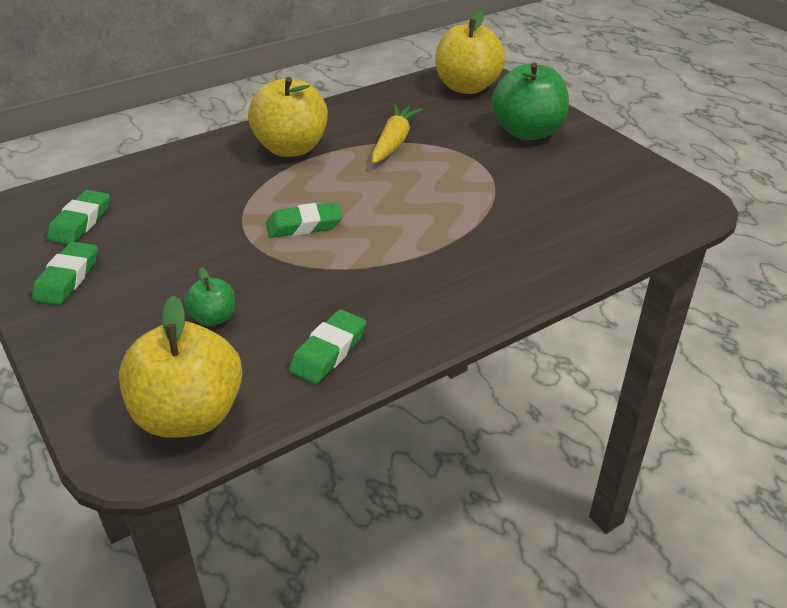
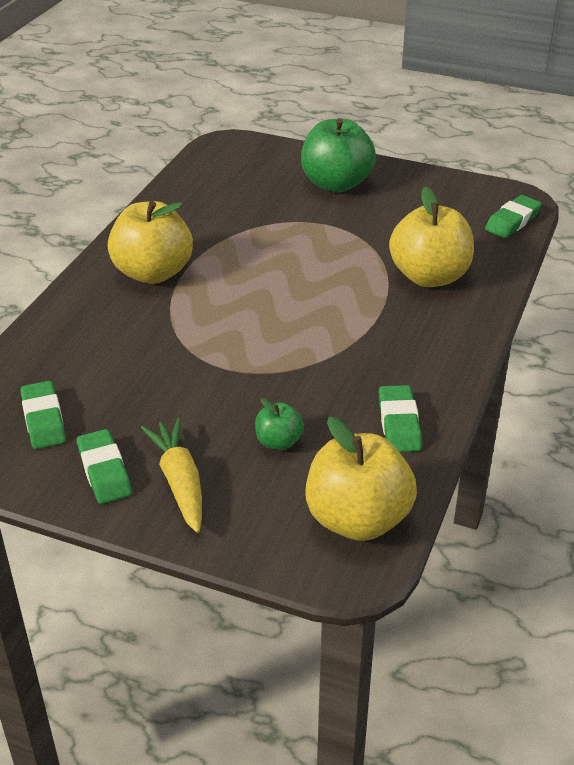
camera: 35 degrees left, 0 degrees up
(304, 225) = (254, 336): green eraser -> green eraser (512, 221)
(394, 142) = (238, 233): yellow carrot -> yellow carrot (179, 481)
(467, 87) = (238, 159): yellow apple -> yellow apple (429, 276)

